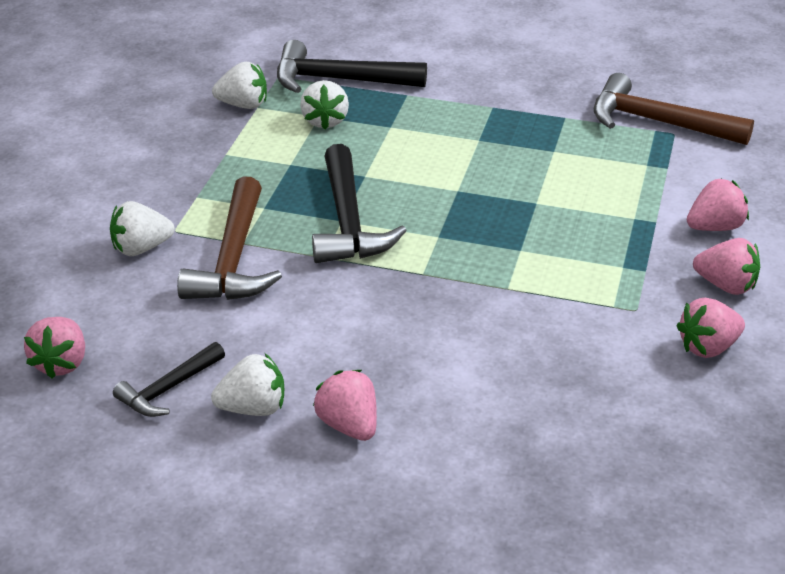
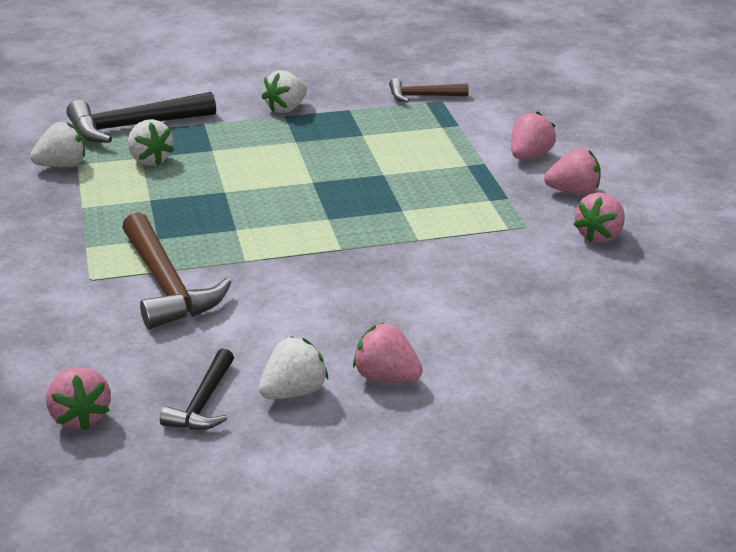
camera: 30 degrees left, 5 degrees down
(141, 248) = (71, 302): white strawberry -> white strawberry (286, 109)
(348, 221) = (242, 229): black hammer -> none
(658, 122) = (422, 96): brown hammer -> brown hammer, size x0.57

